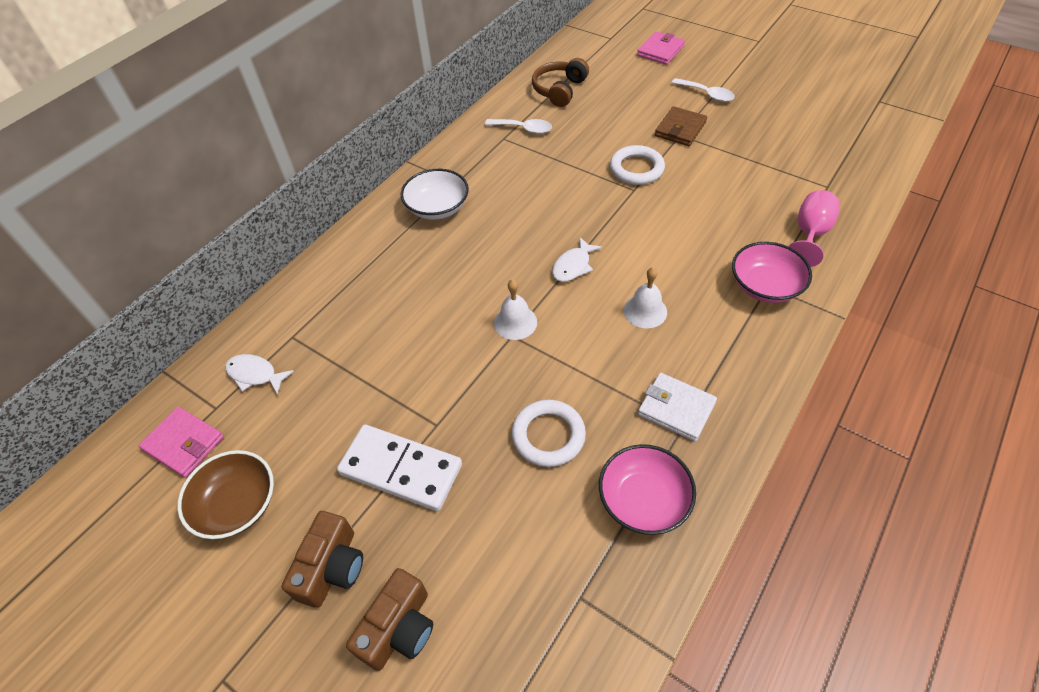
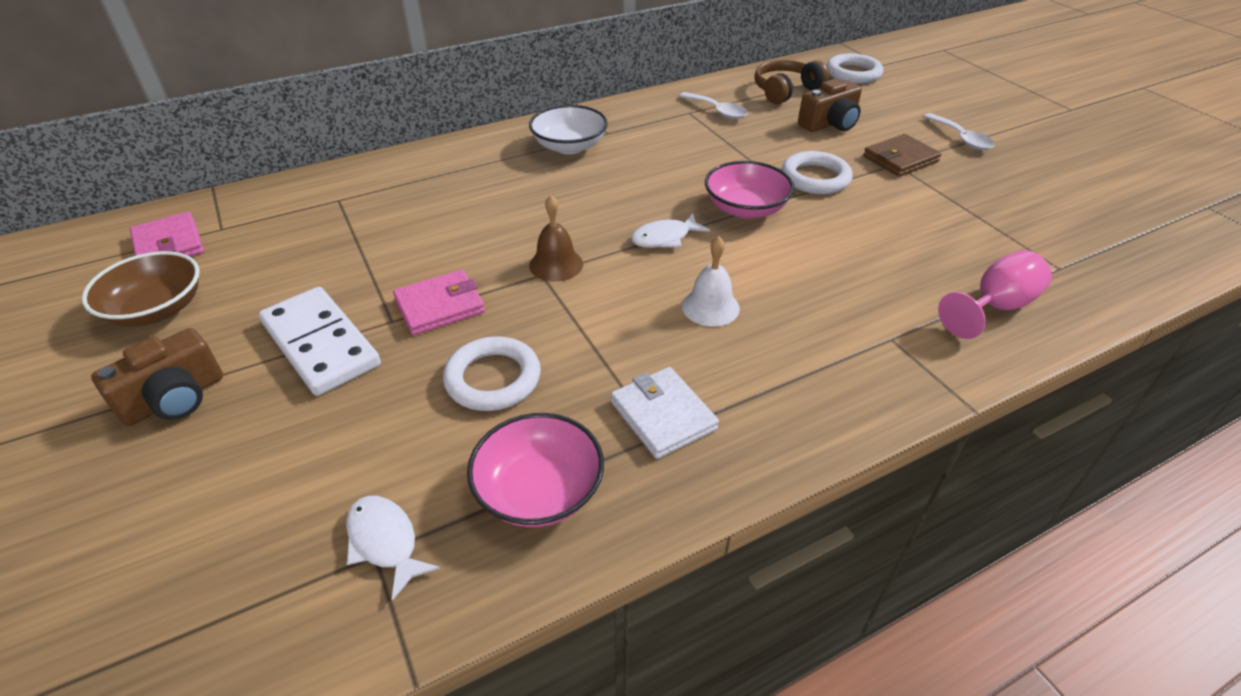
camera: 25 degrees right, 10 degrees down
(255, 374) = (278, 216): white fish -> white fish (385, 542)
(399, 628) = (174, 484): brown camera -> brown camera (829, 124)
(515, 322) = (556, 264): white bell -> brown bell
(596, 54) = (853, 73): none -> white ring
(660, 51) = (933, 88): pink wallet -> pink wallet (440, 306)
(765, 286) = (886, 337): pink bowl -> pink bowl (745, 208)

